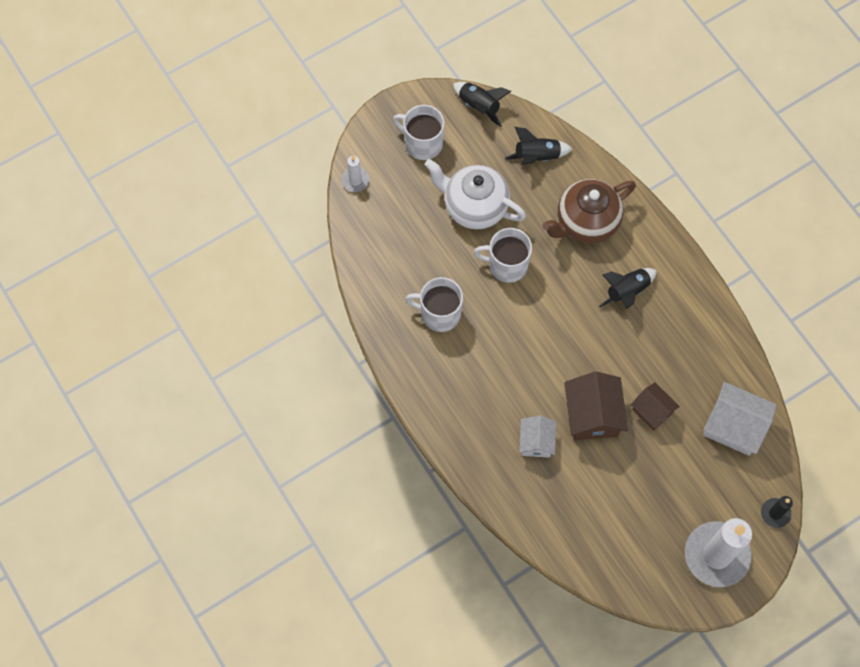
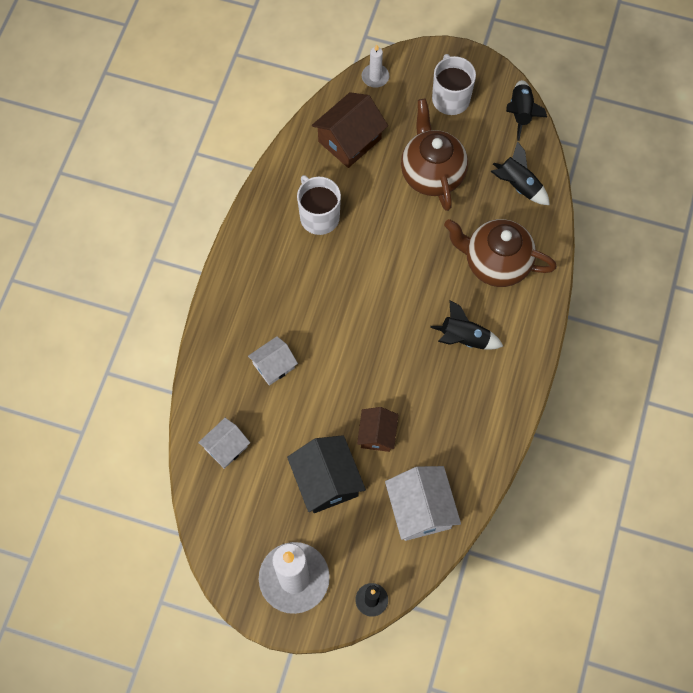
camera: 50 degrees right, 0 degrees up
(474, 206) = (432, 173): white teapot -> brown teapot
(507, 265) = (404, 233): white mug -> none
(574, 527) = (226, 447): none -> white house
(592, 415) = (333, 391): brown house -> brown house (349, 140)
(659, 474) = (326, 480): none -> black house

